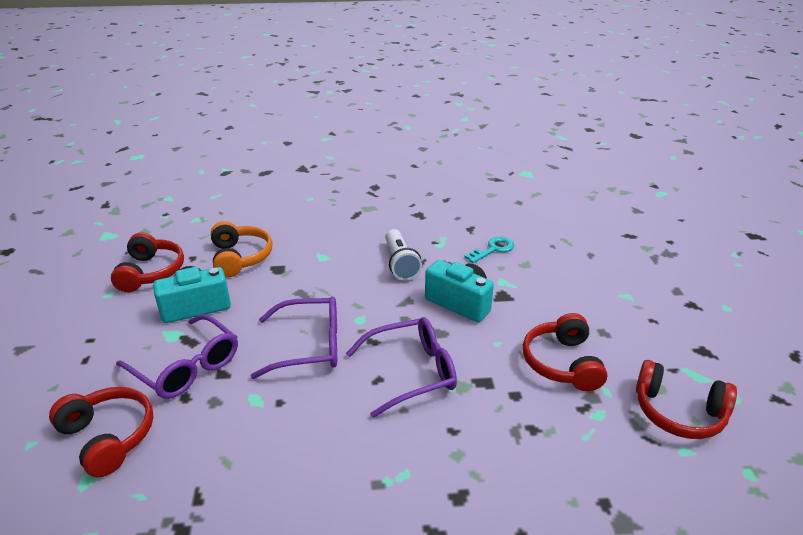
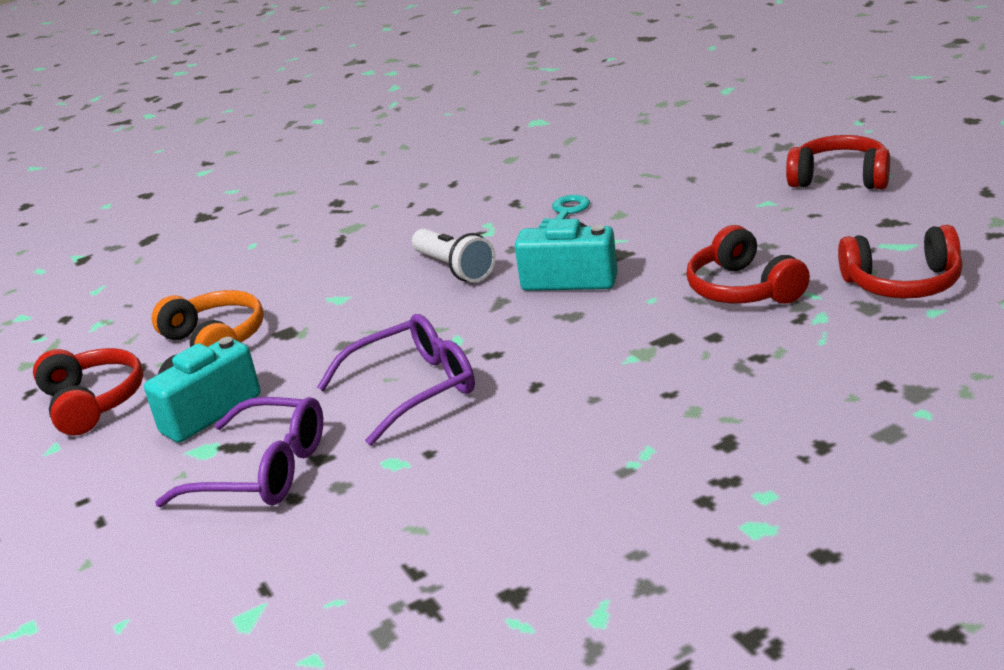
camera: 20 degrees left, 5 degrees down
(108, 437) = (228, 573): red headphones -> red headphones (840, 178)
(412, 372) = (571, 363): purple glasses -> none

